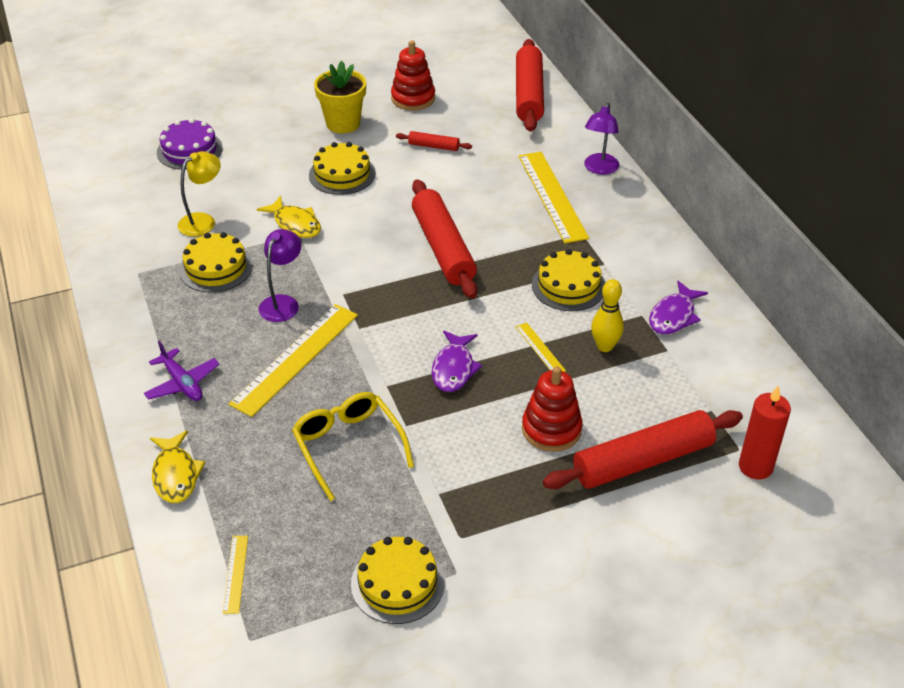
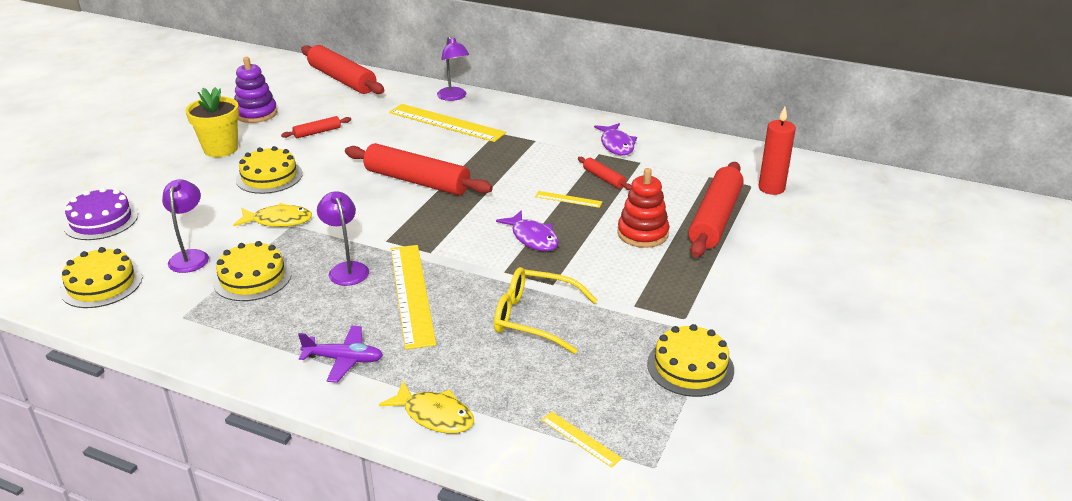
camera: 45 degrees left, 10 degrees down
(203, 221) = (191, 256): yellow lamp -> purple lamp
(413, 98) = (256, 114): red stacking toy -> purple stacking toy
(568, 286) = (532, 161): yellow cake -> yellow cake (101, 284)
(605, 346) = (603, 178): yellow bowling pin -> red rolling pin

